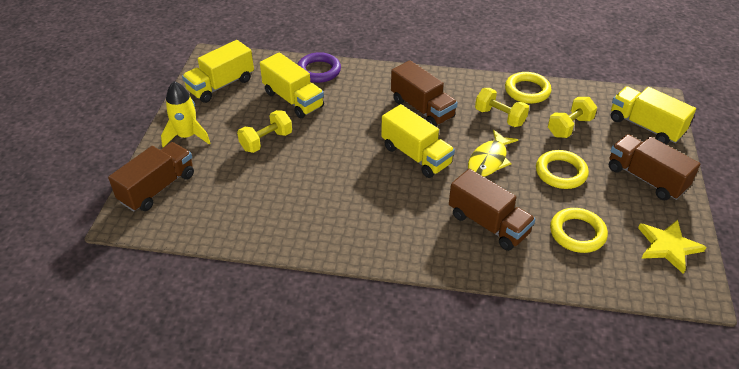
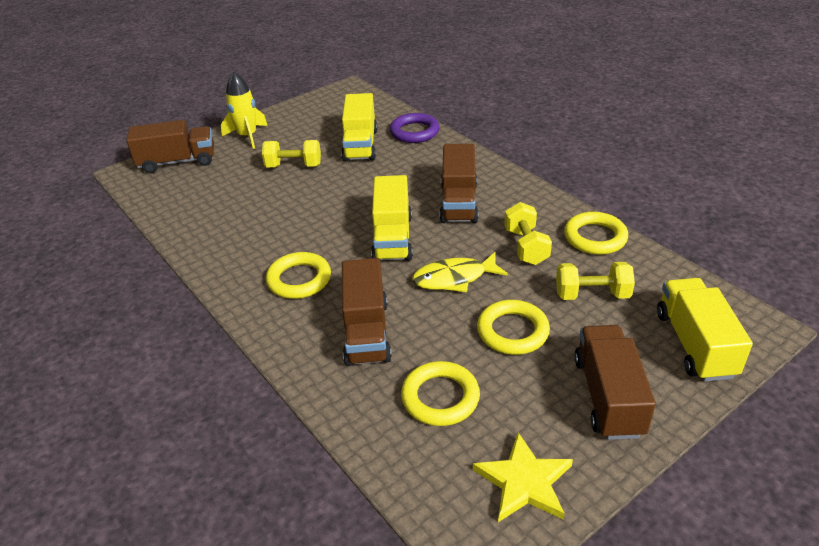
camera: 45 degrees right, 5 degrees down
(221, 85) = (324, 111): yellow truck -> none
(398, 218) = (299, 279): none -> yellow ring

